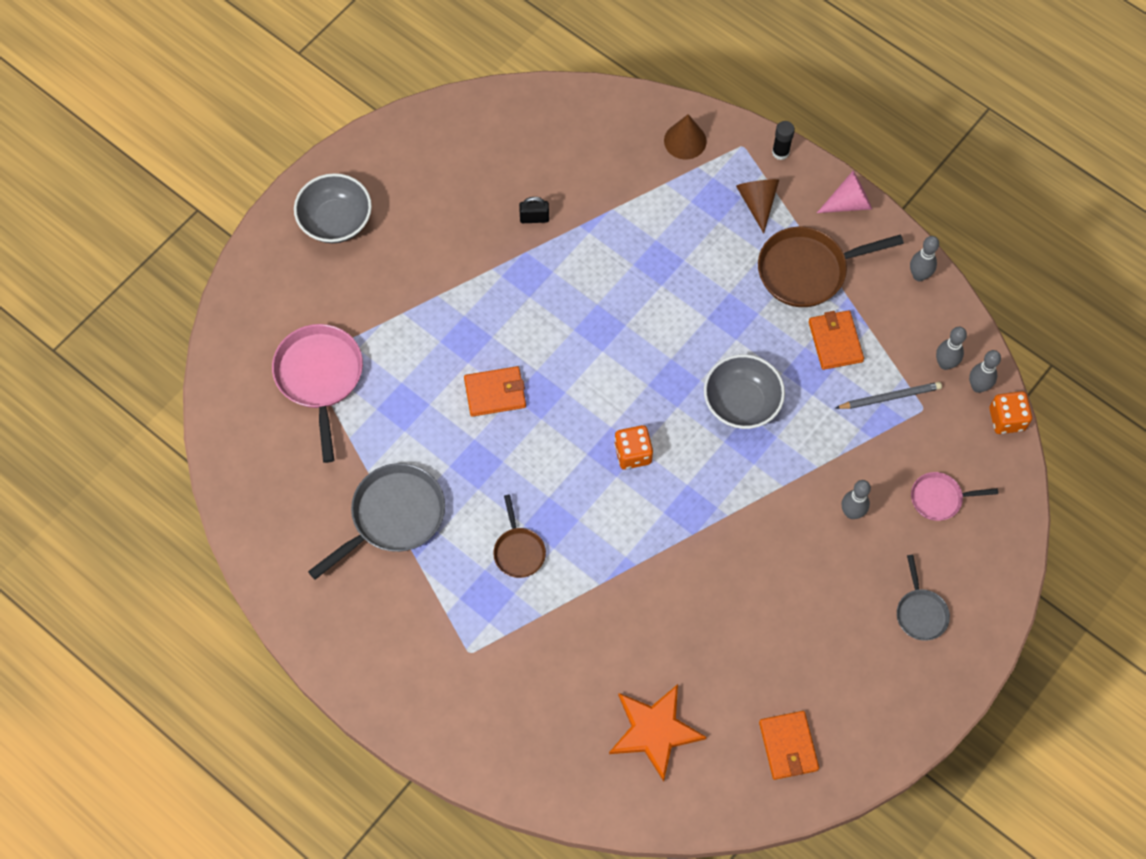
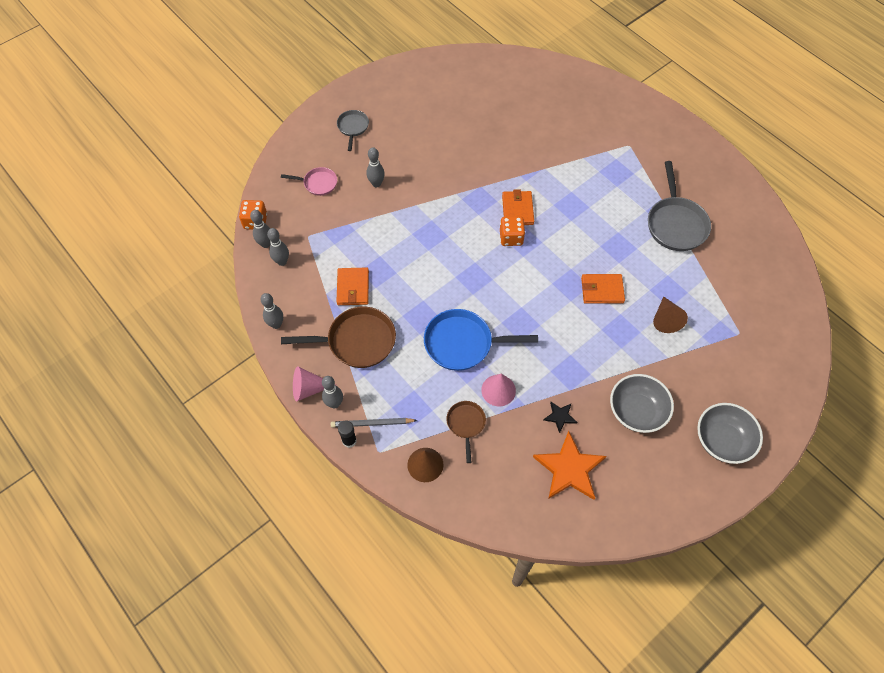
camera: 170 degrees left, 5 degrees down
(320, 377) = (729, 320): pink pan -> none
(393, 516) = (675, 224): grey pan -> grey pan turned 60 degrees counterclockwise
(518, 551) = (594, 193): brown pan -> brown pan (466, 424)
(534, 218) = (560, 416): black padlock -> black star
(614, 237) = (498, 390): none -> pink cone
(654, 731) = (524, 95): orange star -> orange star (569, 469)
(670, 289) = (463, 343): none -> blue pan
(741, 402) = (430, 258): grey bowl -> grey bowl (636, 411)
(757, 203) = (380, 400): brown cone -> brown cone (665, 319)
(788, 746) = (449, 79): orange wallet -> orange wallet (517, 210)
(811, 190) = (334, 403): none -> grey bowling pin
(890, 397) = (327, 246): grey pencil -> grey pencil (372, 423)

